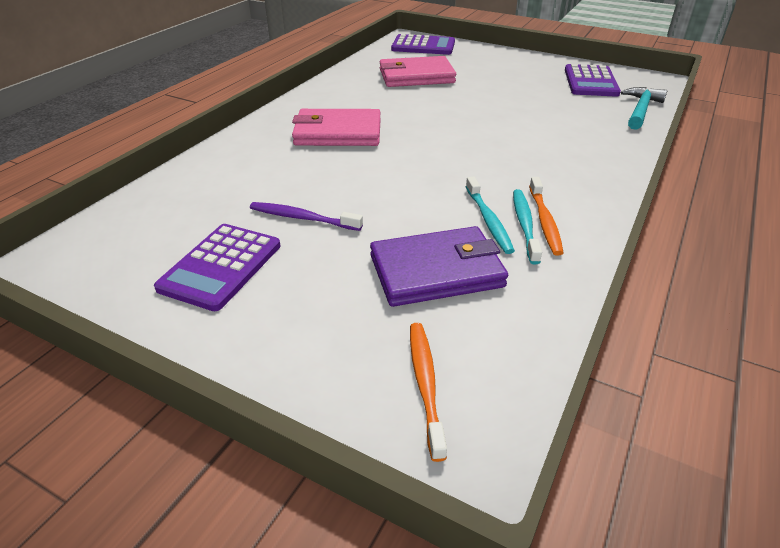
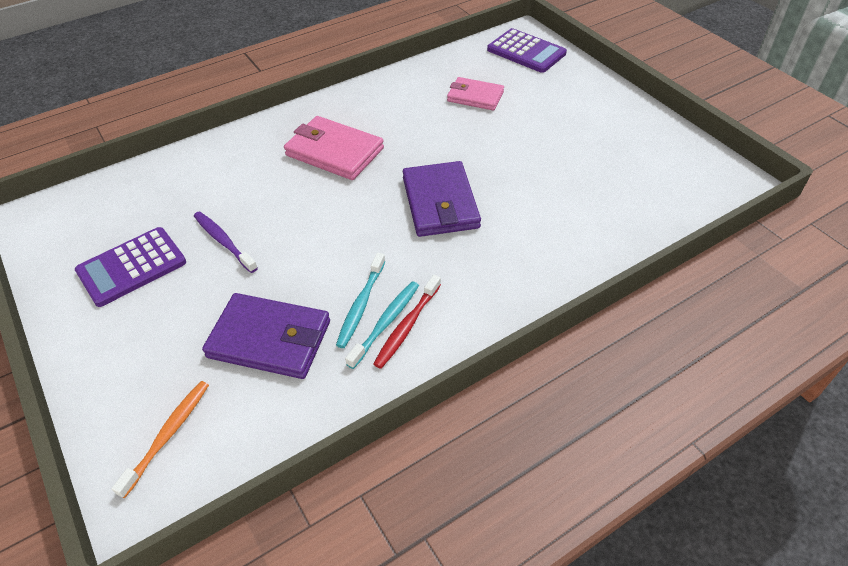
camera: 30 degrees right, 10 degrees up
(416, 76) = (475, 96): pink wallet -> pink wallet, size x0.65
(469, 140) = (440, 203): none -> purple wallet
(544, 221) = (407, 326): orange toothbrush -> red toothbrush
(590, 82) = (655, 162): purple calculator -> none
(640, 110) = (664, 222): turquoise hammer -> none

